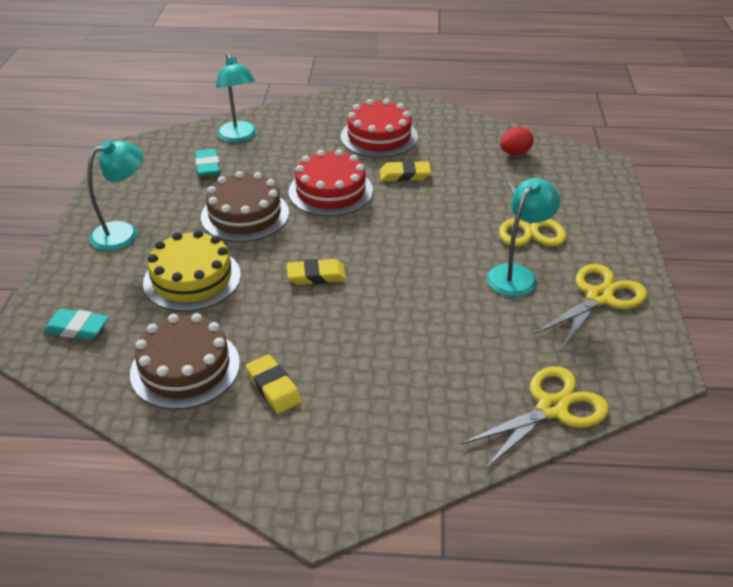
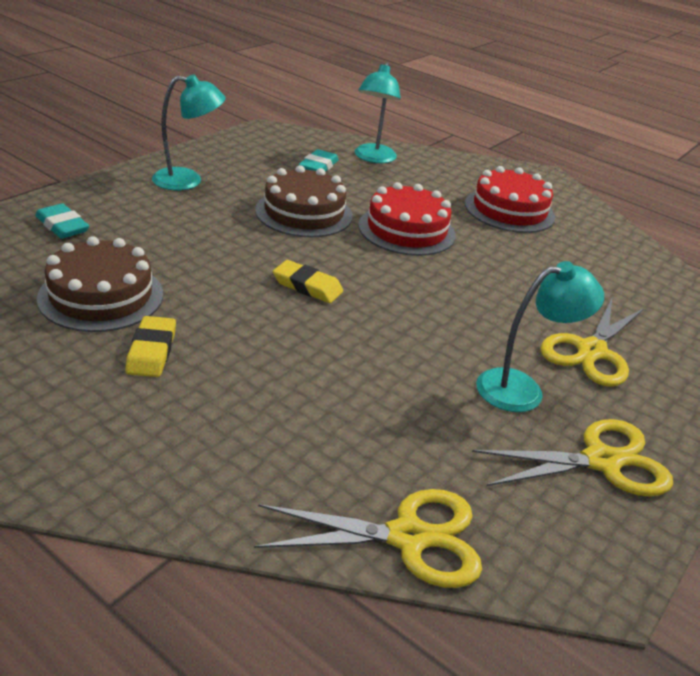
camera: 30 degrees right, 5 degrees down
(192, 279) = (197, 236): yellow cake -> none
(405, 175) = (499, 249): yellow eraser -> none
(515, 153) = (649, 283): red egg -> none

